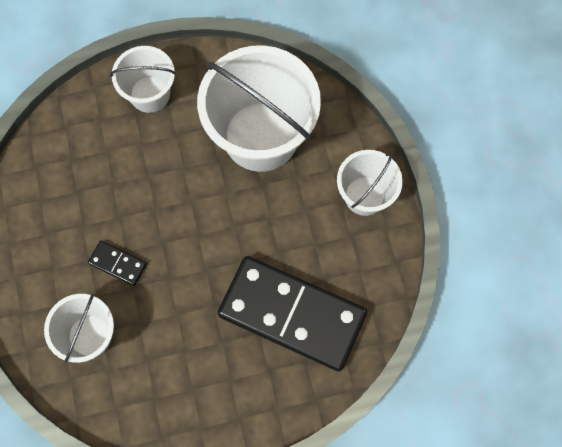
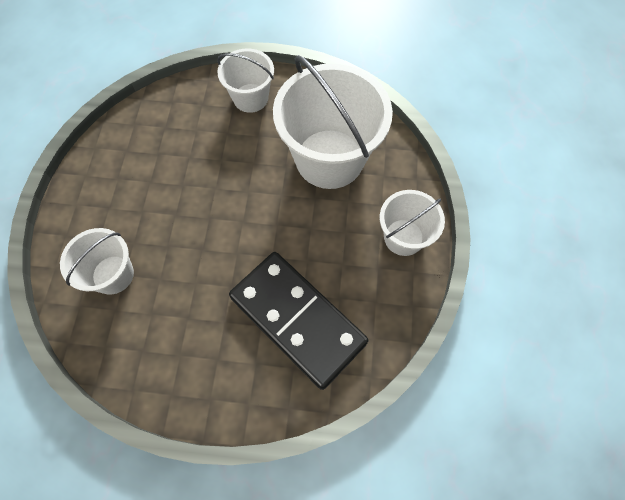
camera: 20 degrees right, 5 degrees down
(118, 264) = (164, 222): black domino -> none

